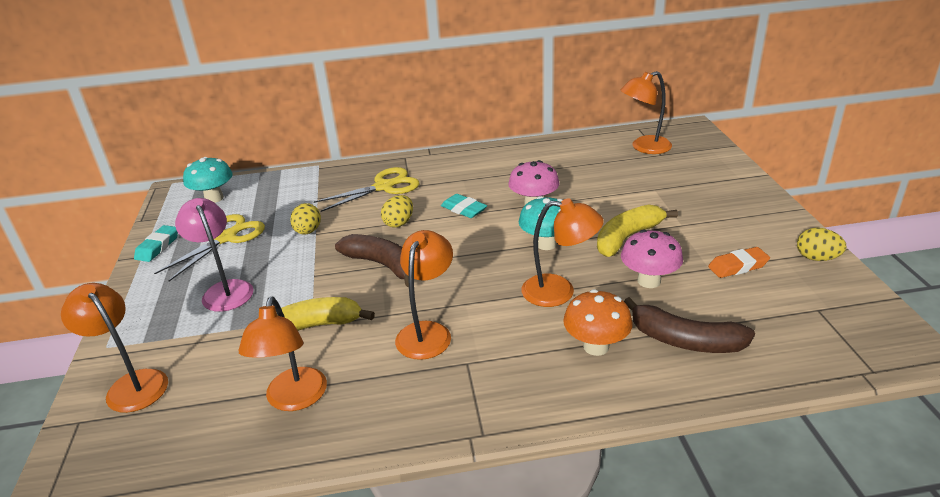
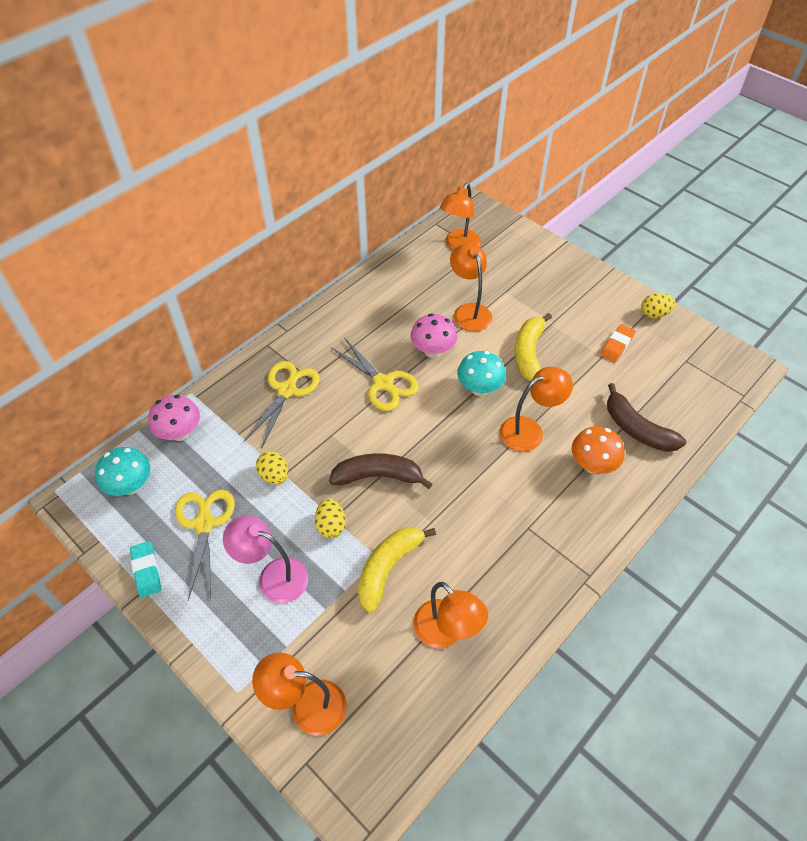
camera: 40 degrees left, 20 degrees up
(399, 223) = (344, 425): yellow egg -> yellow egg (331, 525)
(427, 332) = (477, 518): orange lamp -> orange lamp (469, 311)
(464, 209) = (383, 383): turquoise eraser -> yellow scissors
(649, 281) = (576, 388): pink mushroom -> pink mushroom (180, 433)
(685, 340) = (637, 429): brown banana -> brown banana turned 60 degrees clockwise

